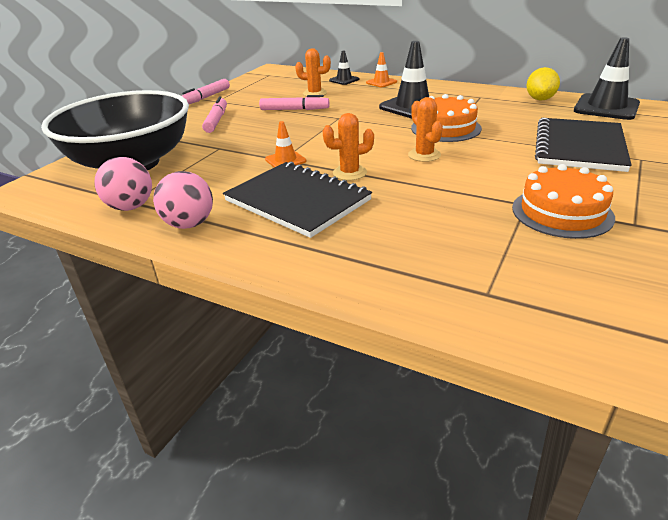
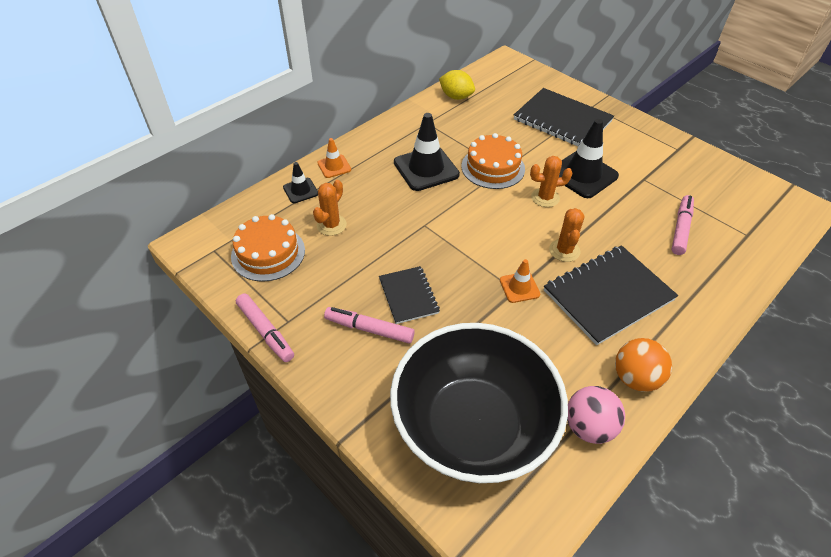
camera: 75 degrees left, 15 degrees up
(189, 224) = (635, 378): pink ball -> orange ball
(254, 125) = (408, 296): none -> black notebook
(294, 110) = (377, 253): pink marker -> pink marker (680, 229)
(562, 212) = (658, 169): orange cake -> orange cake (268, 253)
(606, 107) = (494, 77): black traffic cone -> black traffic cone (583, 174)

